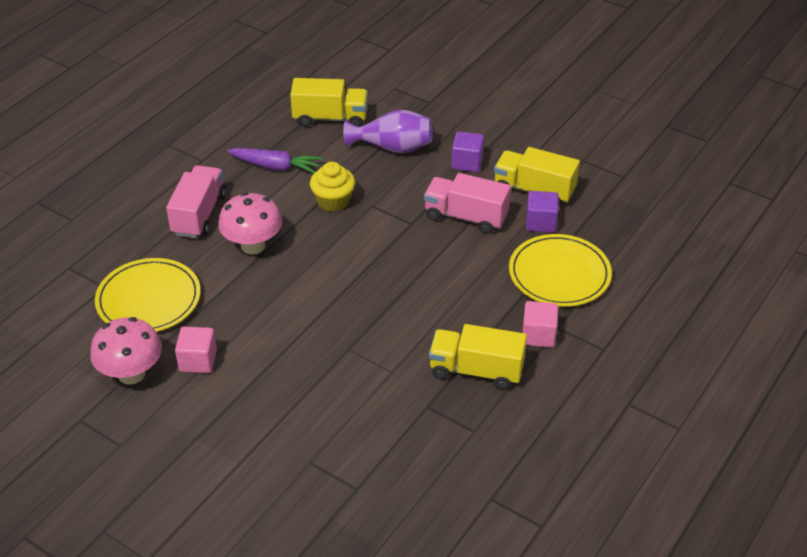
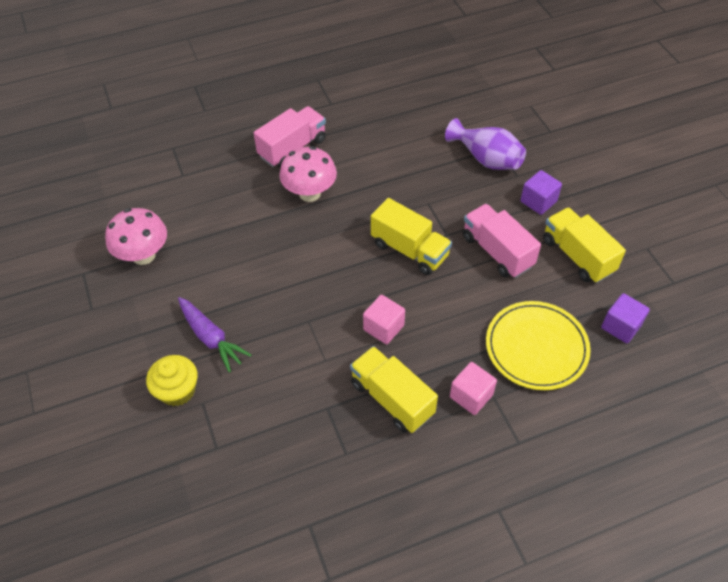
camera: 35 degrees right, 10 degrees up
(149, 299) = (203, 201): yellow plate -> none
(198, 361) = (195, 270): pink cube -> pink cube (383, 327)
(276, 167) = (381, 134): purple carrot -> purple carrot (211, 338)
(330, 118) = (456, 110): yellow truck -> yellow truck (409, 250)
(333, 201) = (400, 184): yellow cupcake -> yellow cupcake (177, 390)
(541, 222) = (559, 289): purple cube -> purple cube (621, 326)

